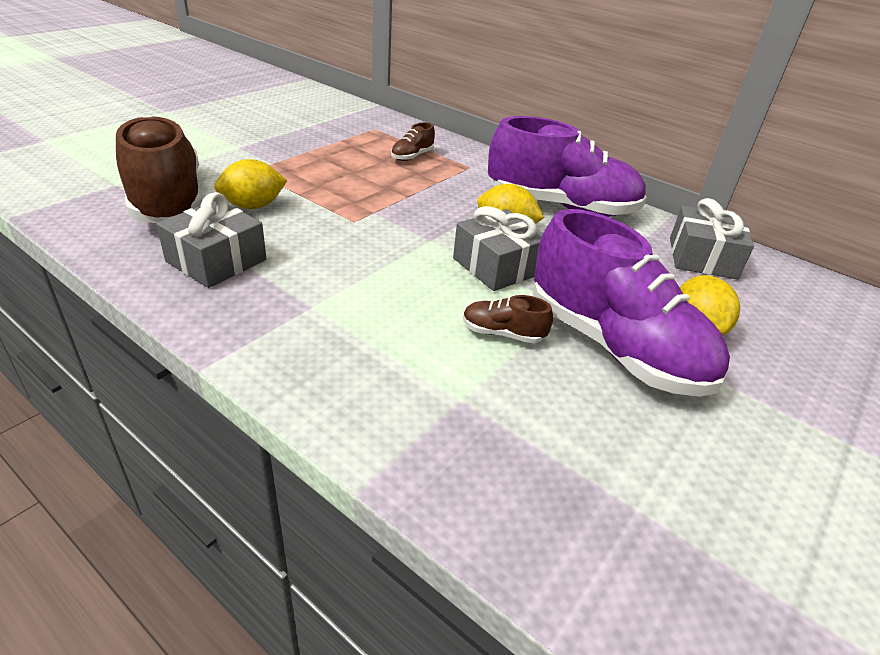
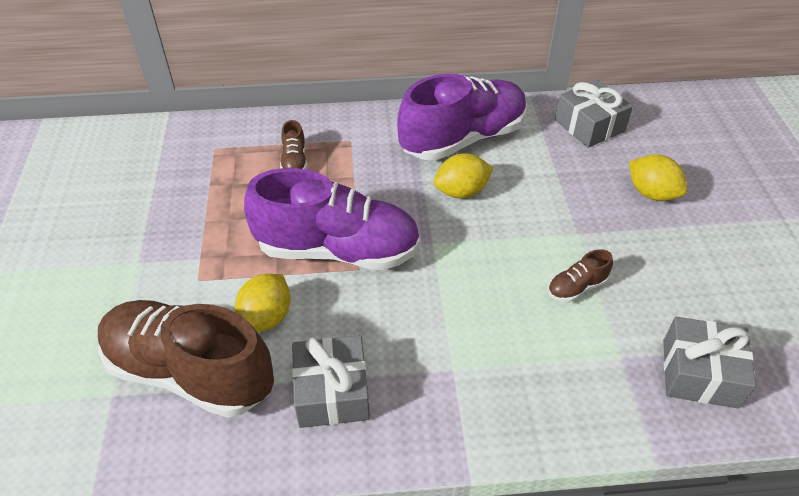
camera: 40 degrees left, 10 degrees up
(497, 266) = (501, 232): grey gift -> grey gift (699, 373)
(614, 347) = (635, 245): purple shoe -> purple shoe (337, 250)

